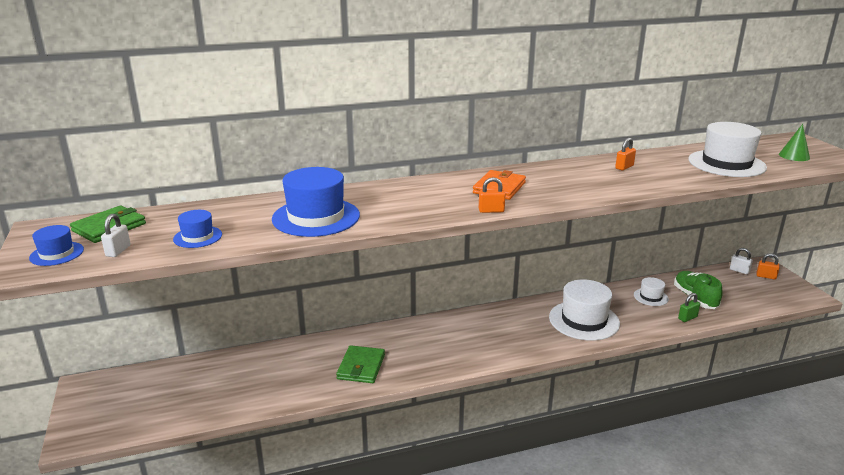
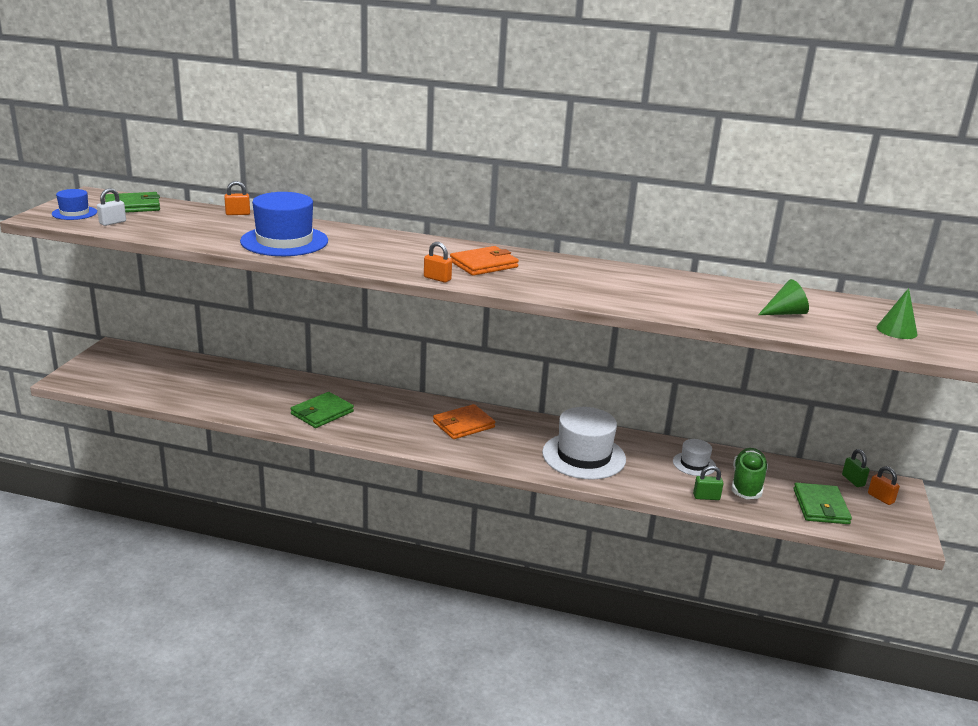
camera: 30 degrees right, 0 degrees up
(198, 237) = (177, 229): blue hat -> none
(478, 330) = (463, 425): none -> orange wallet
(624, 167) = (653, 283): orange padlock -> orange padlock (238, 214)
(726, 163) = (785, 313): white hat -> green cone
(739, 271) = (853, 480): white padlock -> green padlock
(748, 296) = (821, 506): none -> green wallet

